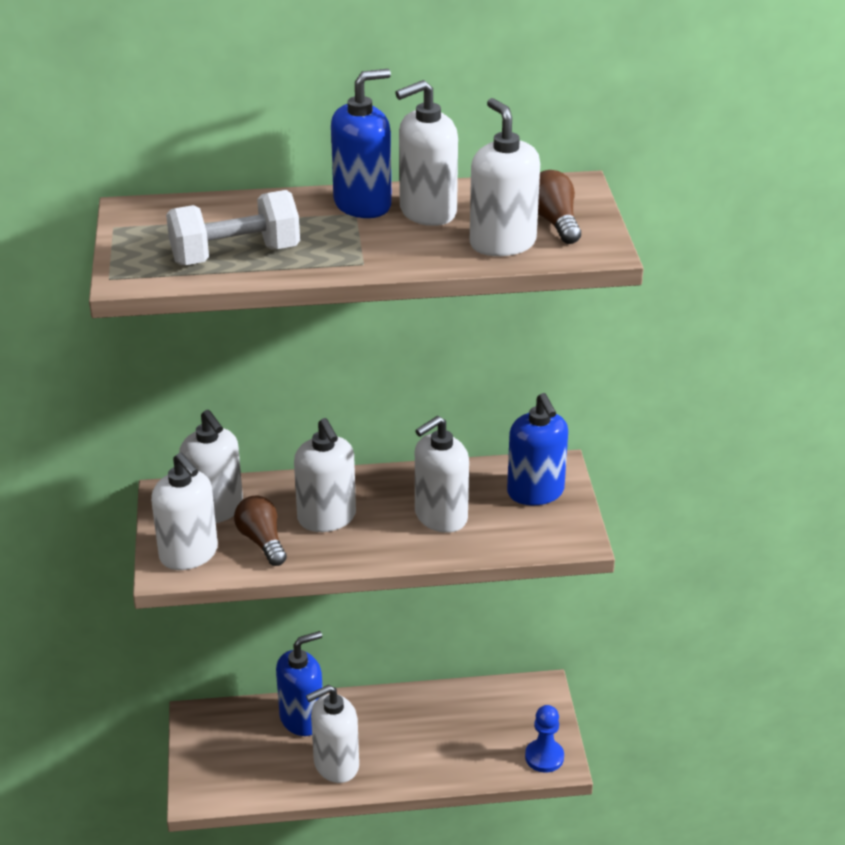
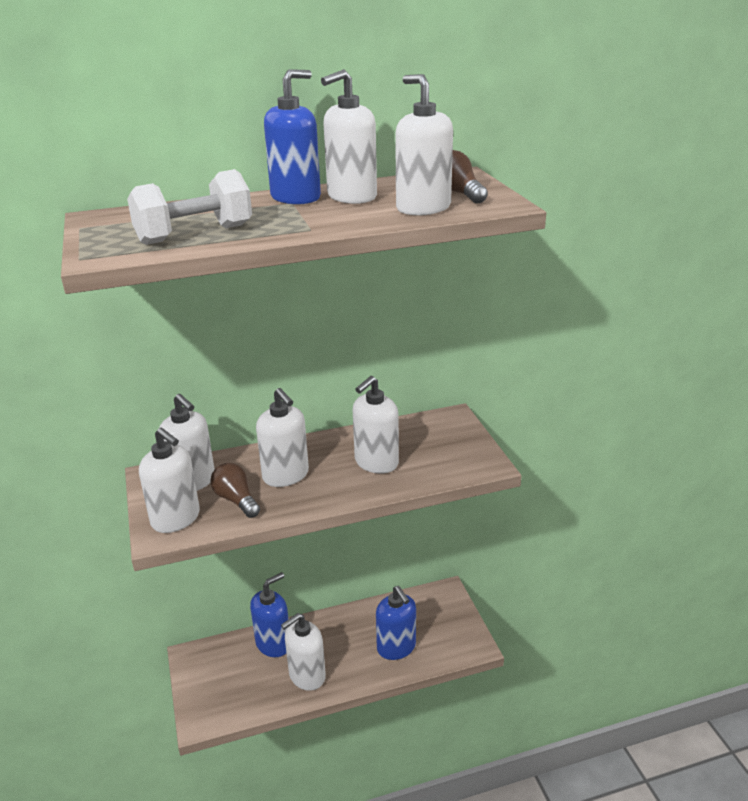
camera: 10 degrees left, 5 degrees down
(535, 492) = (443, 435): blue soap dispenser -> blue soap dispenser (396, 647)
(544, 757) = (463, 643): blue pawn -> none

